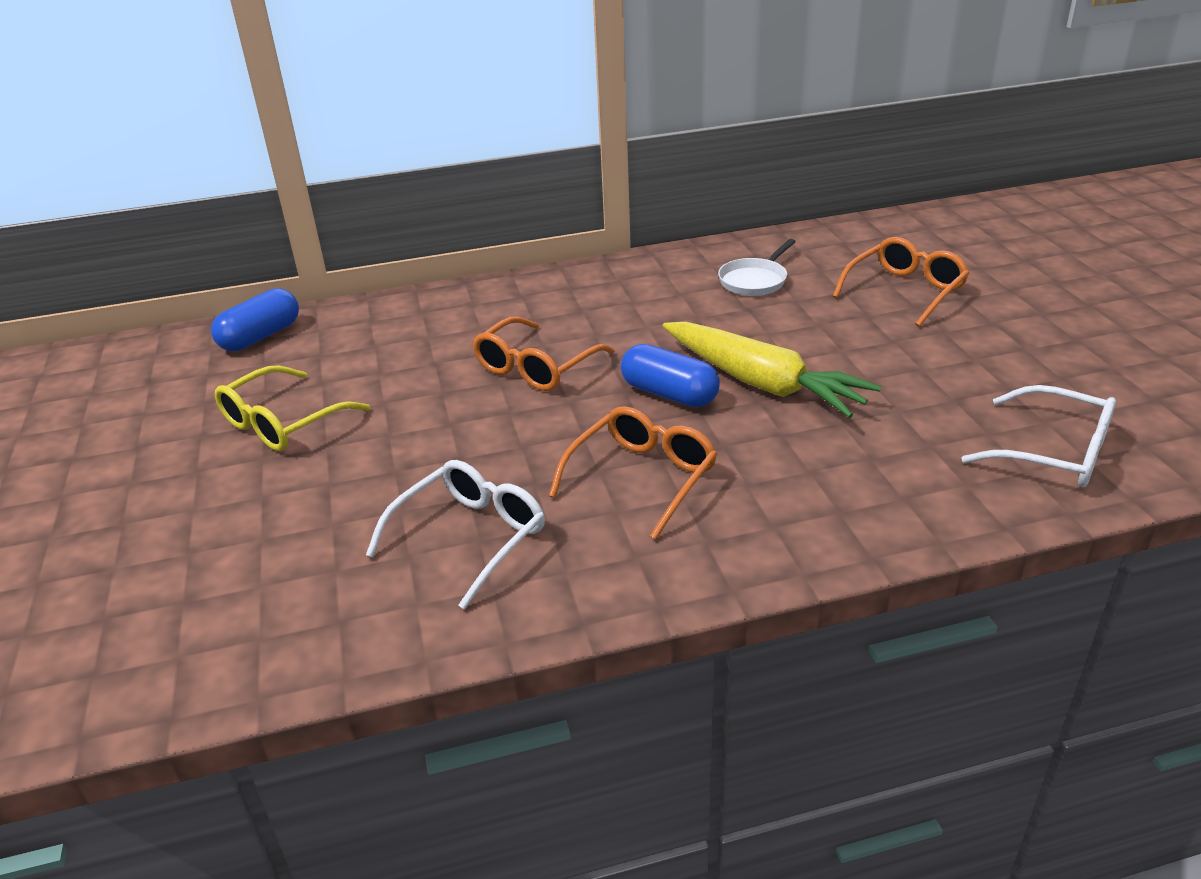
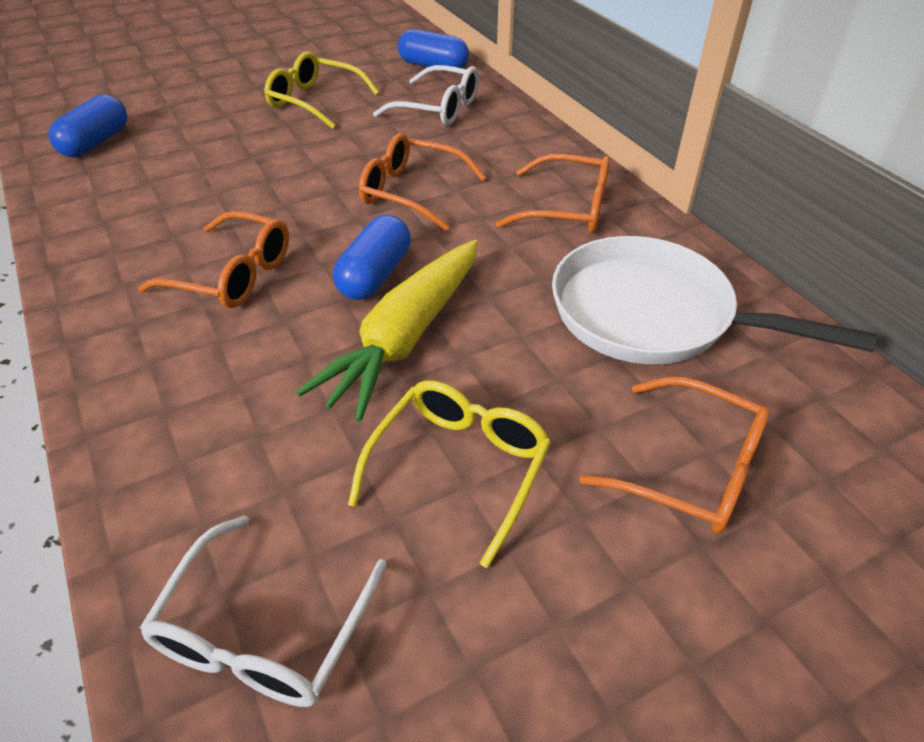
camera: 75 degrees right, 10 degrees up
(258, 620) = (96, 142): none -> blue capsule
(470, 538) = (163, 202): white glasses -> white glasses (438, 108)
(602, 294) = (567, 208): none -> orange glasses
(755, 280) = (653, 315): white pan -> white pan, size x2.00
(906, 370) = (459, 468): none -> yellow glasses

